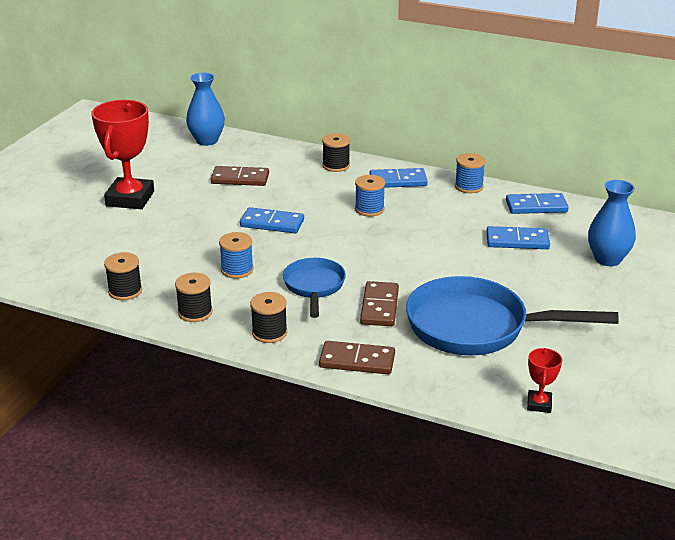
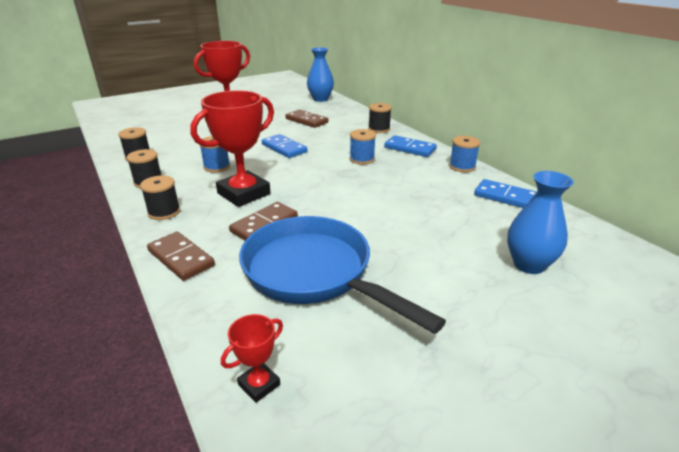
camera: 35 degrees right, 0 degrees up
(314, 287) = (244, 194): blue pan -> red trophy
(517, 241) = (452, 217): blue domino -> none

